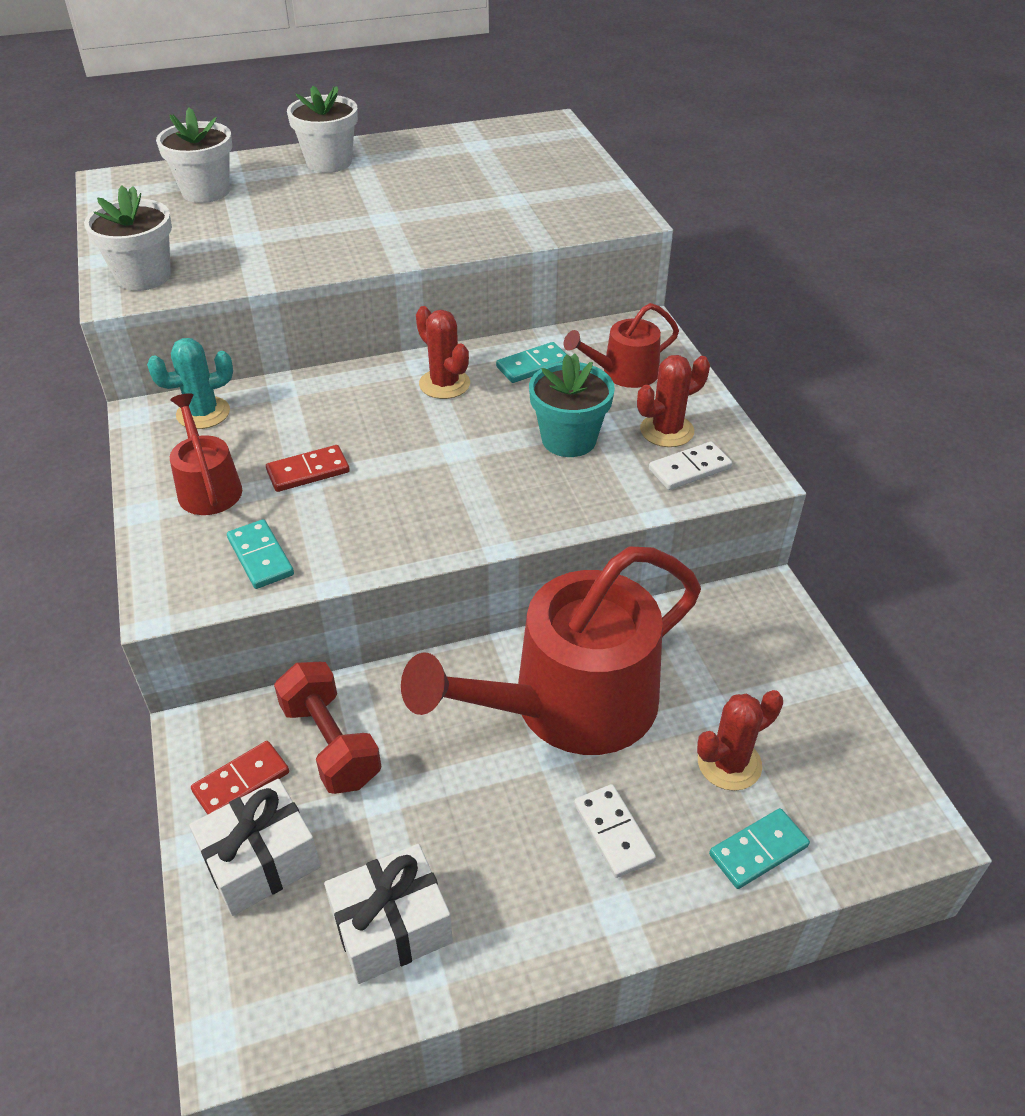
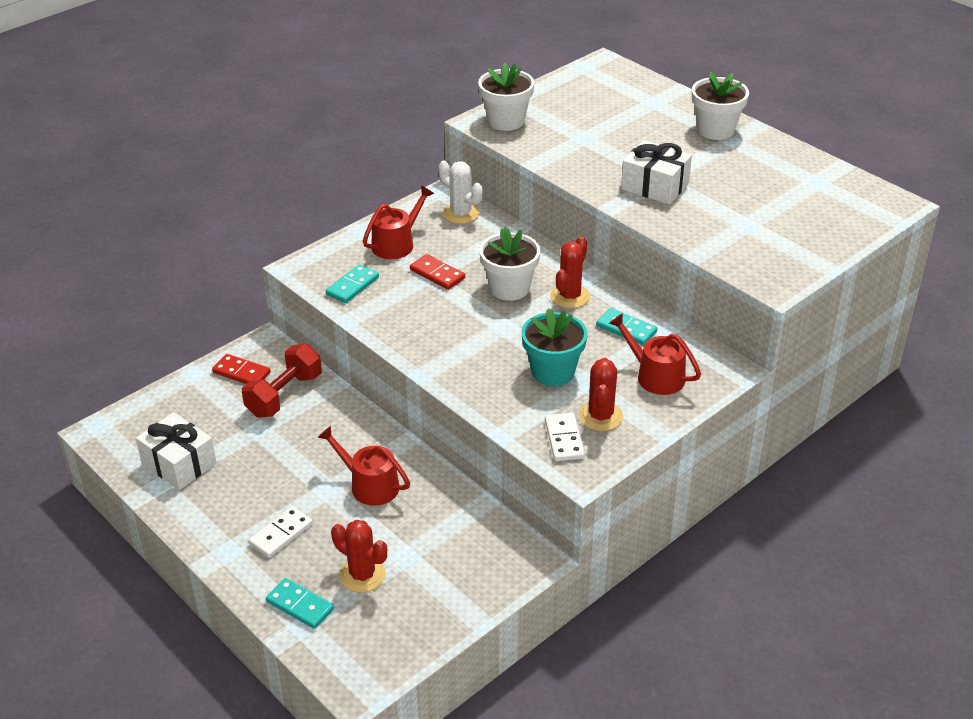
camera: 65 degrees right, 5 degrees down
(203, 413) = (461, 214): turquoise cactus -> white cactus
(206, 191) = (625, 100): white flower pot -> white flower pot (509, 288)
(261, 860) = (197, 400): white gift -> white gift (655, 186)
(570, 704) = (369, 485): red watering can -> red watering can, size x0.47
(667, 431) = (600, 416): red cactus -> red cactus turned 60 degrees clockwise
(689, 469) = (564, 439): white domino -> white domino turned 45 degrees clockwise

